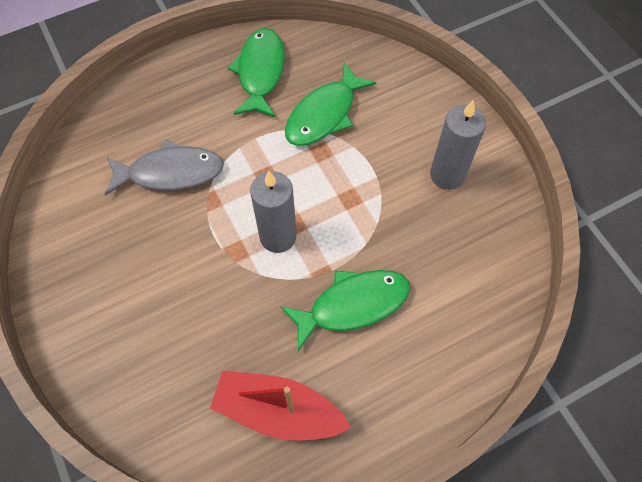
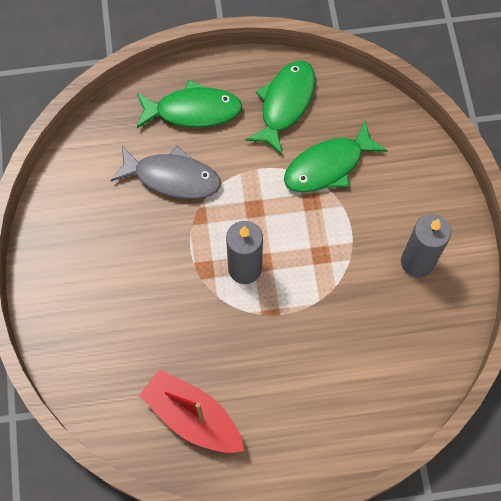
camera: 20 degrees right, 5 degrees up
(353, 305) = (286, 351): green fish -> green fish (193, 110)

